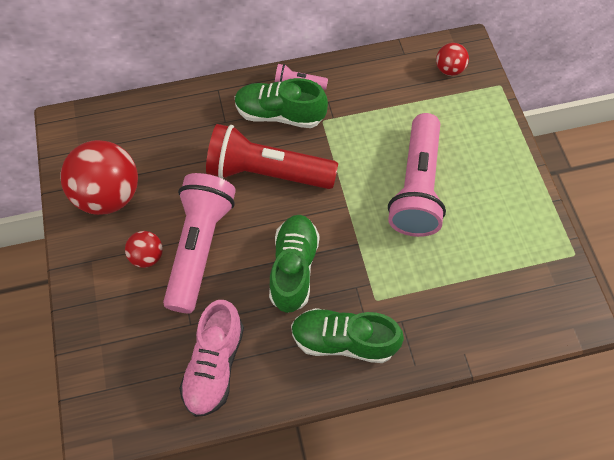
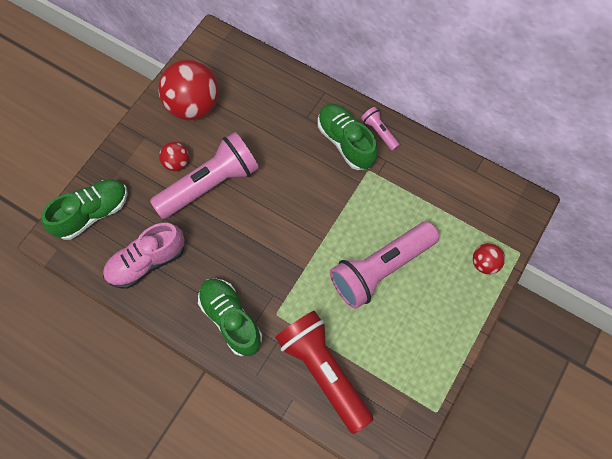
camera: 45 degrees right, 5 degrees up
(267, 172) = (297, 173): red flashlight -> red flashlight (323, 371)
(294, 268) = (249, 248): green shoe -> green shoe (92, 213)
(449, 69) = (495, 210): red ball -> red ball (484, 263)

